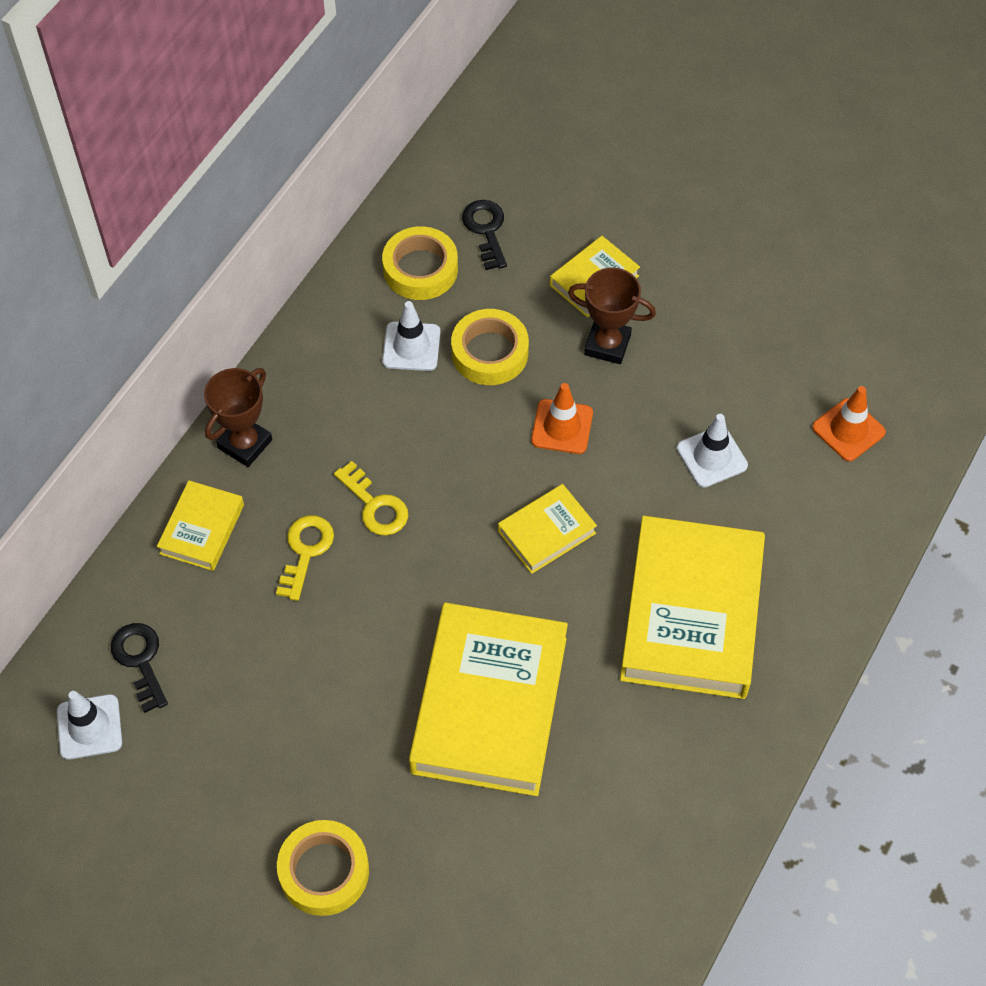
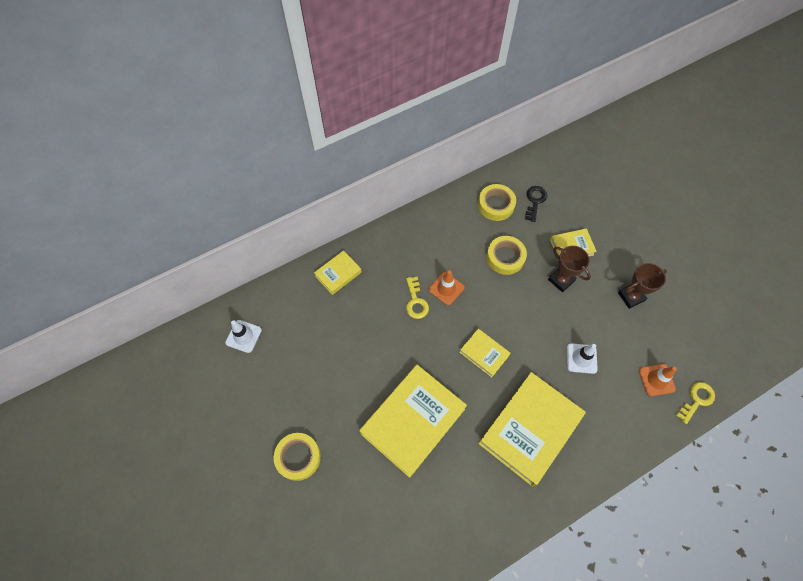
camera: 30 degrees right, 5 degrees up
(140, 660) = (280, 318): black key -> none
(245, 444) = (377, 246): brown trophy -> brown trophy (631, 297)
(305, 551) = (374, 306): yellow key -> yellow key (696, 400)
(411, 346) = (472, 238): white traffic cone -> none
(546, 532) = (484, 354): yellow book -> yellow book turned 45 degrees clockwise
(562, 427) = (519, 308): orange traffic cone -> orange traffic cone (446, 288)

